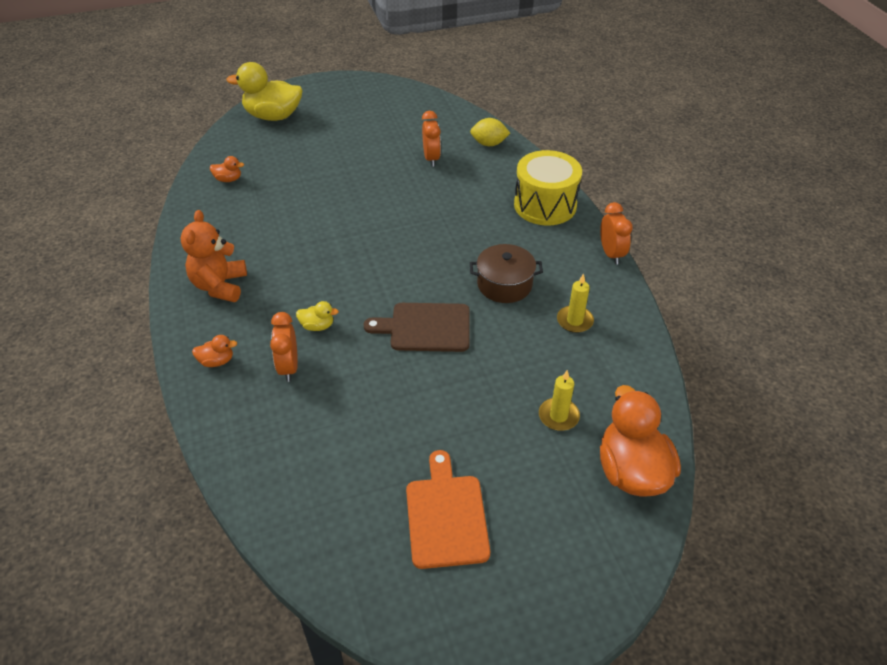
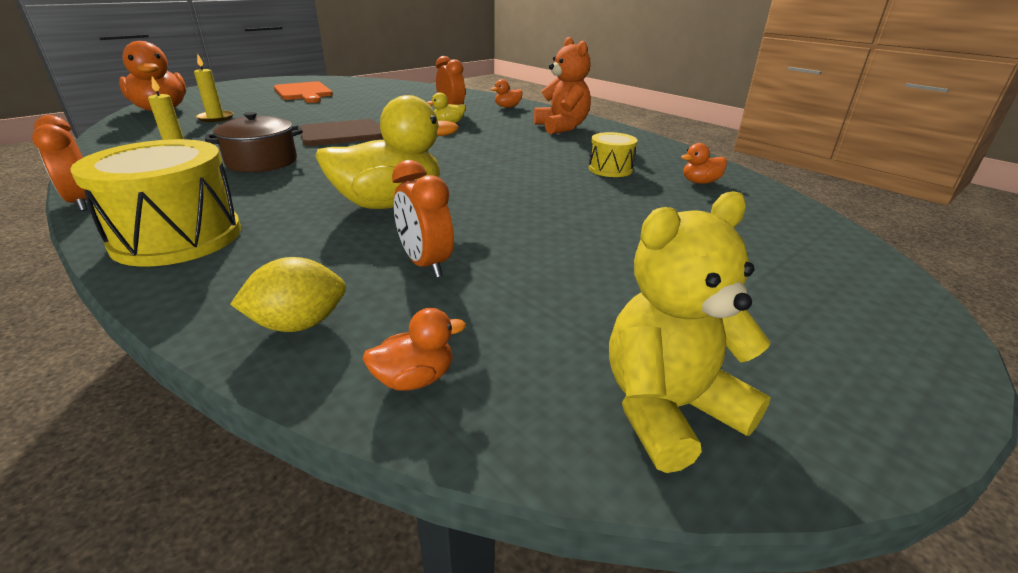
camera: 155 degrees right, 15 degrees down
(264, 207) = (610, 169): none -> yellow drum
(273, 116) = (822, 270): yellow duck -> yellow duck (389, 204)
(392, 95) = (668, 409): none -> yellow teddy bear
(456, 118) = (415, 379): none -> orange duck

